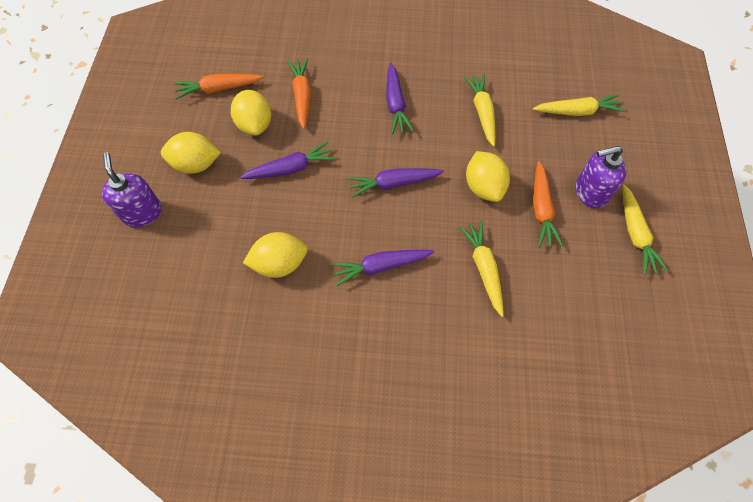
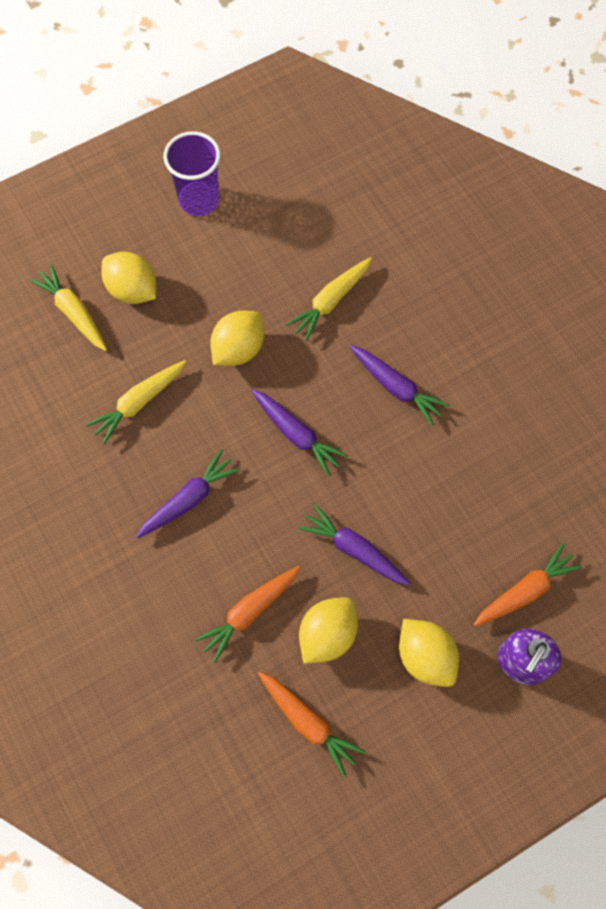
camera: 125 degrees left, 5 degrees up
(279, 264) = (465, 479): yellow lemon -> yellow lemon (132, 290)
(541, 209) = (228, 286): orange carrot -> orange carrot (525, 591)
(590, 192) = (176, 255): purple soap dispenser -> none
(635, 234) = (199, 200): yellow carrot -> purple cup

